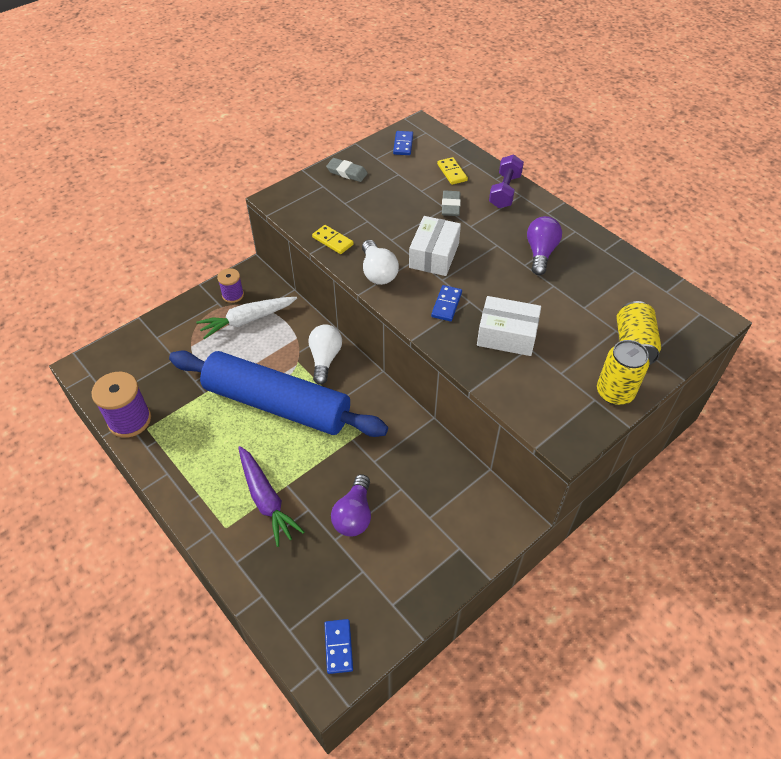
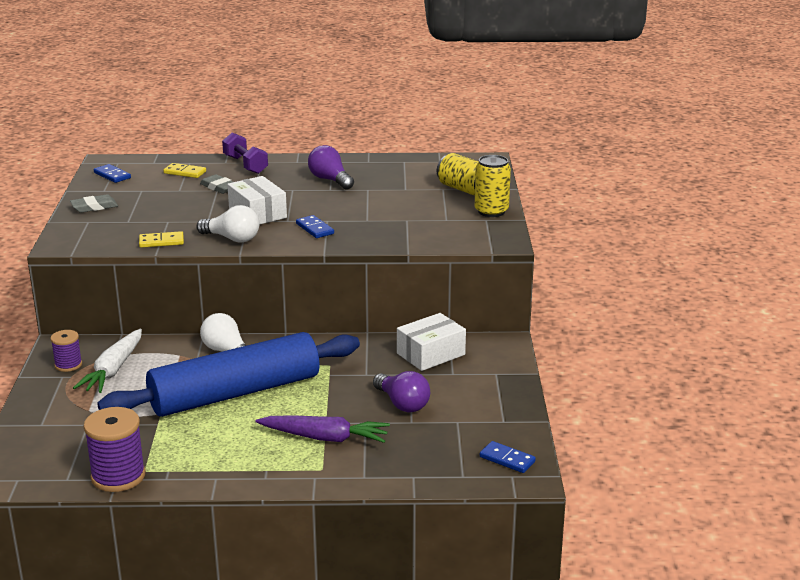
camera: 50 degrees left, 25 degrees down
(507, 335) = (382, 222): white box -> white box (430, 354)

